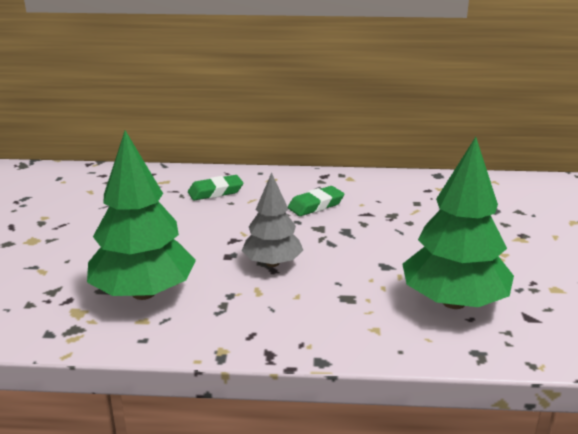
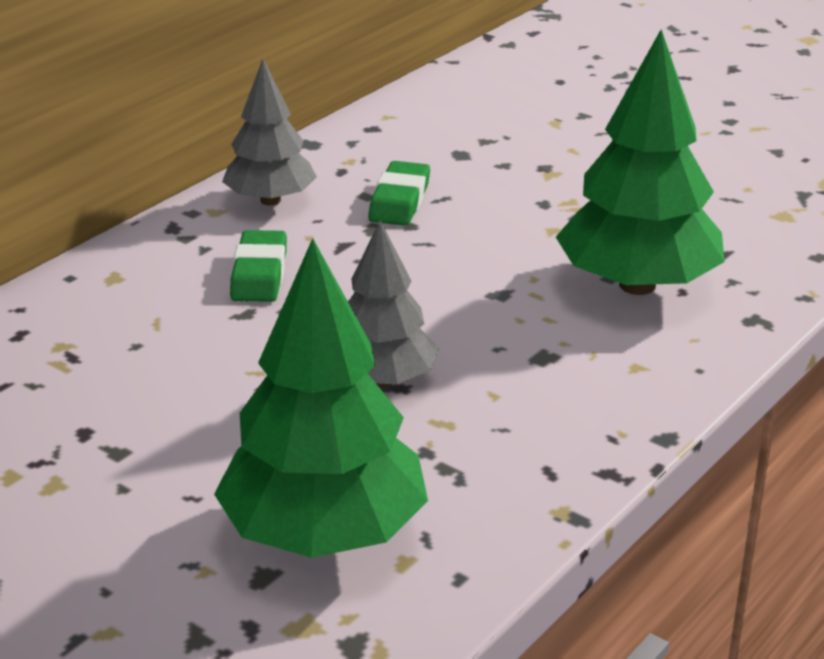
camera: 55 degrees left, 5 degrees up
(215, 192) = (75, 345): green eraser -> green eraser (400, 201)
(376, 185) = (270, 200): none -> grey tree

